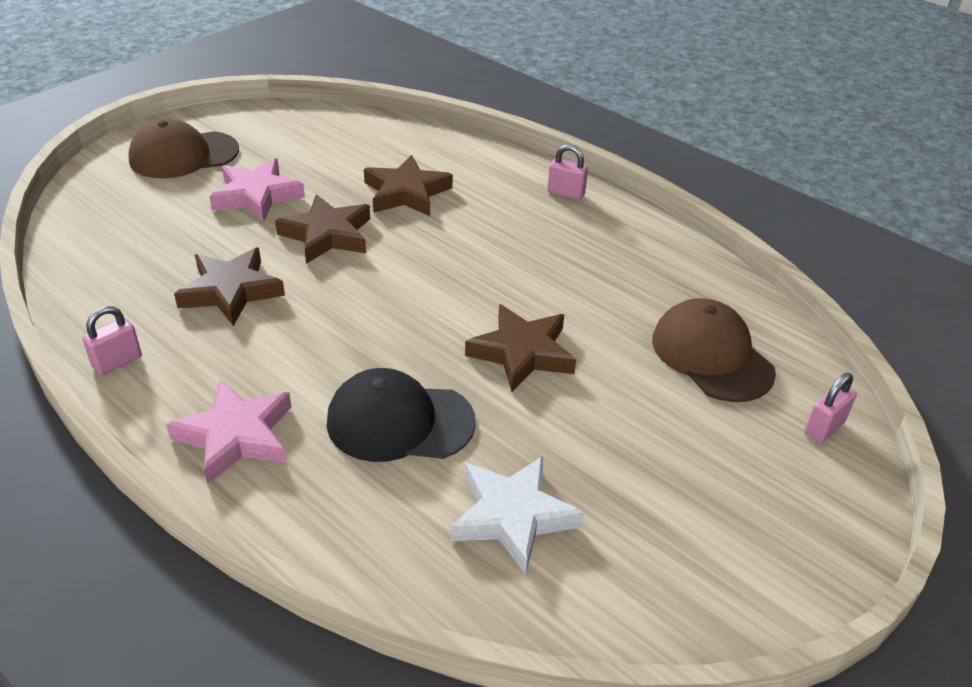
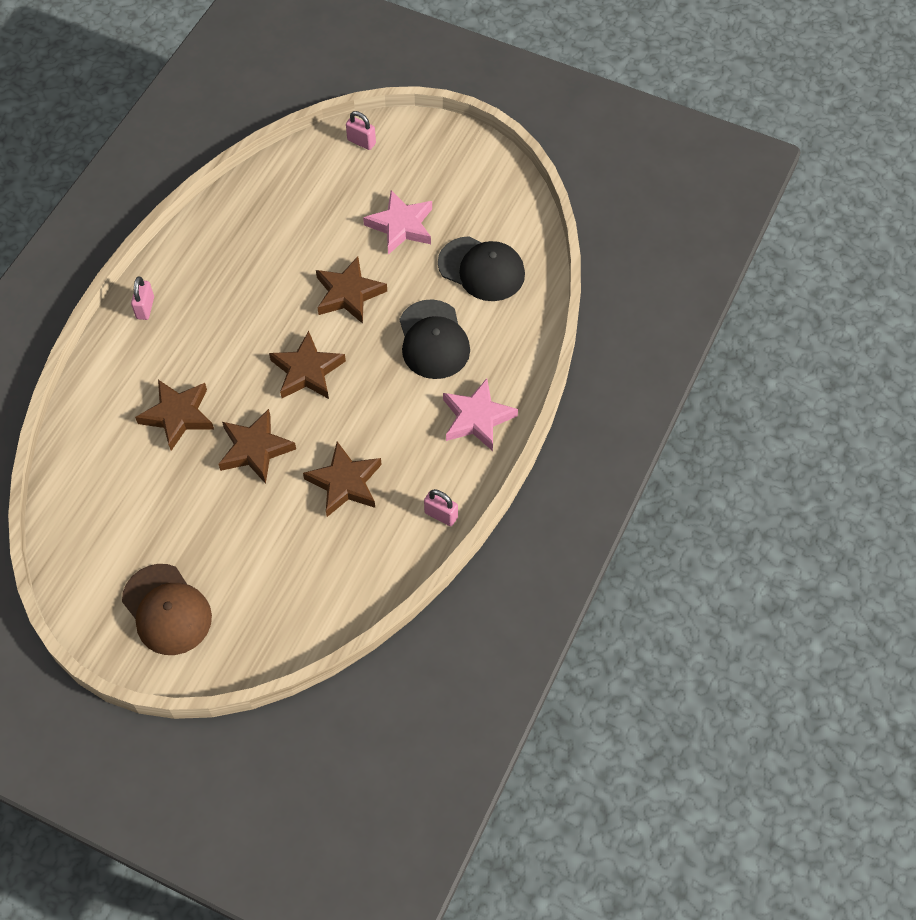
camera: 105 degrees left, 20 degrees up
(257, 196) = (215, 521): pink star -> pink star (401, 226)
(413, 292) = (307, 371): none -> brown star
(512, 516) = (481, 269): white star -> black cap
(711, 355) = (315, 197): brown cap -> none

